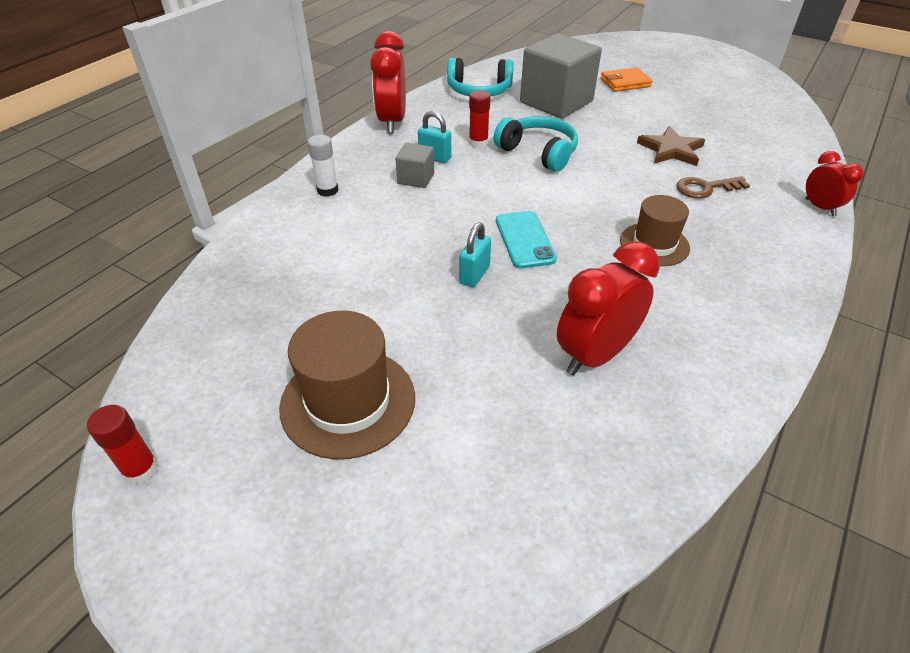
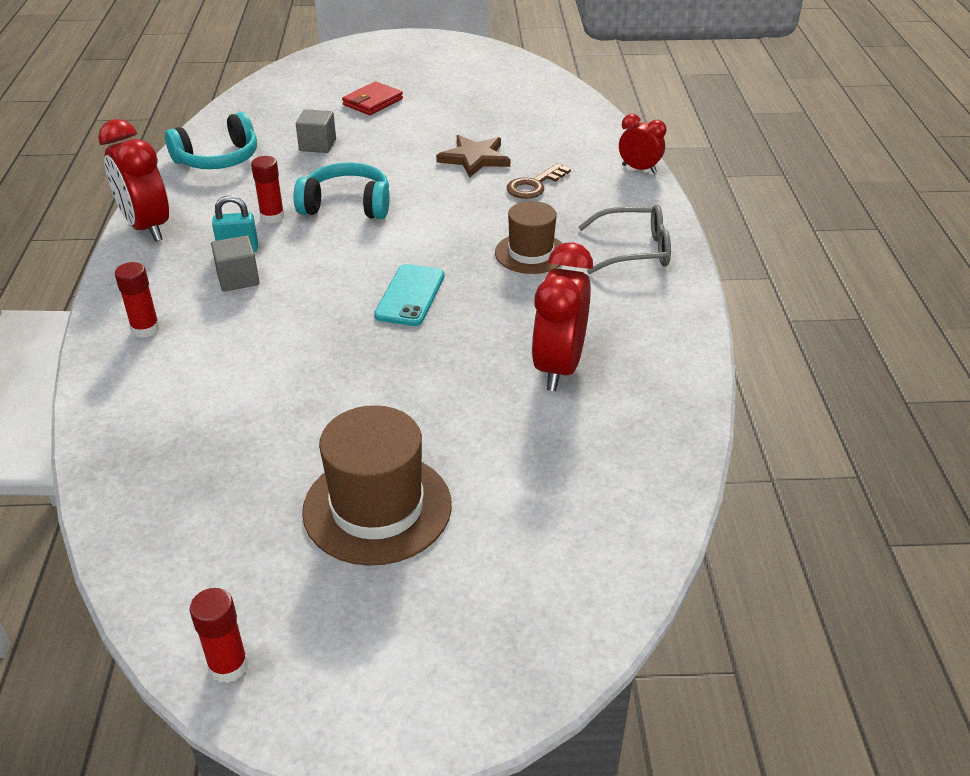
camera: 35 degrees left, 5 degrees down
(327, 190) = (145, 329): white glue stick -> red glue stick
(474, 275) = (391, 347): turquoise padlock -> none
(524, 240) = (410, 295): turquoise phone -> turquoise phone turned 60 degrees clockwise
(556, 102) = (317, 145): grey cube -> grey cube, size x0.47
(625, 83) = (373, 102): orange wallet -> red wallet
(755, 279) = (634, 250): none -> grey glasses

